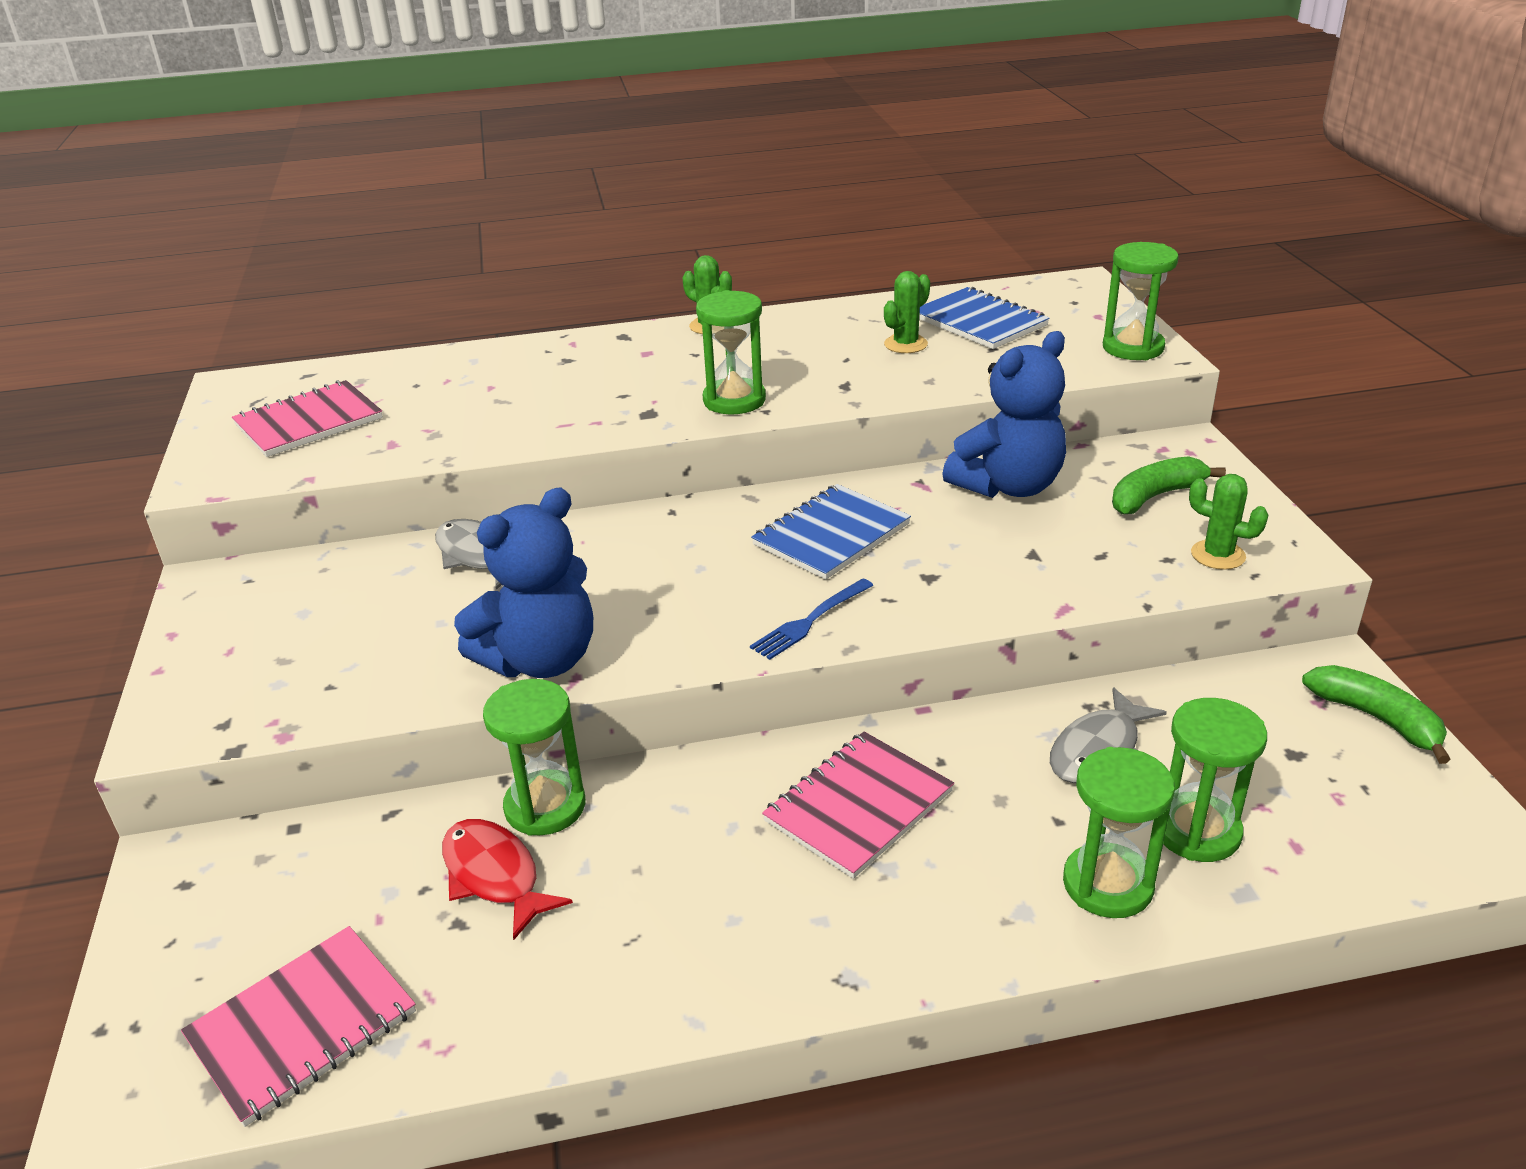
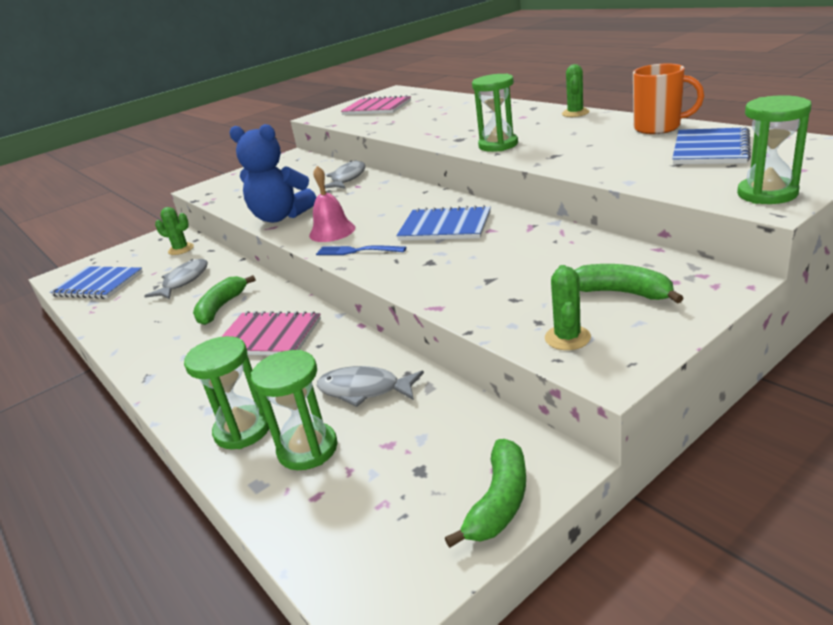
camera: 65 degrees right, 5 degrees down
(302, 1025) = (98, 284): pink notebook -> blue notebook
(495, 876) = (183, 281): red fish -> grey fish
(545, 806) = (229, 272): green hourglass -> none
(684, 842) = (221, 307): none -> green banana
(697, 624) = (332, 231): none -> pink bell
(864, 314) = (658, 128): none -> orange mug
(905, 344) = (636, 147): green cactus -> green cactus (181, 249)
(1008, 486) = (564, 247): blue teddy bear -> none

